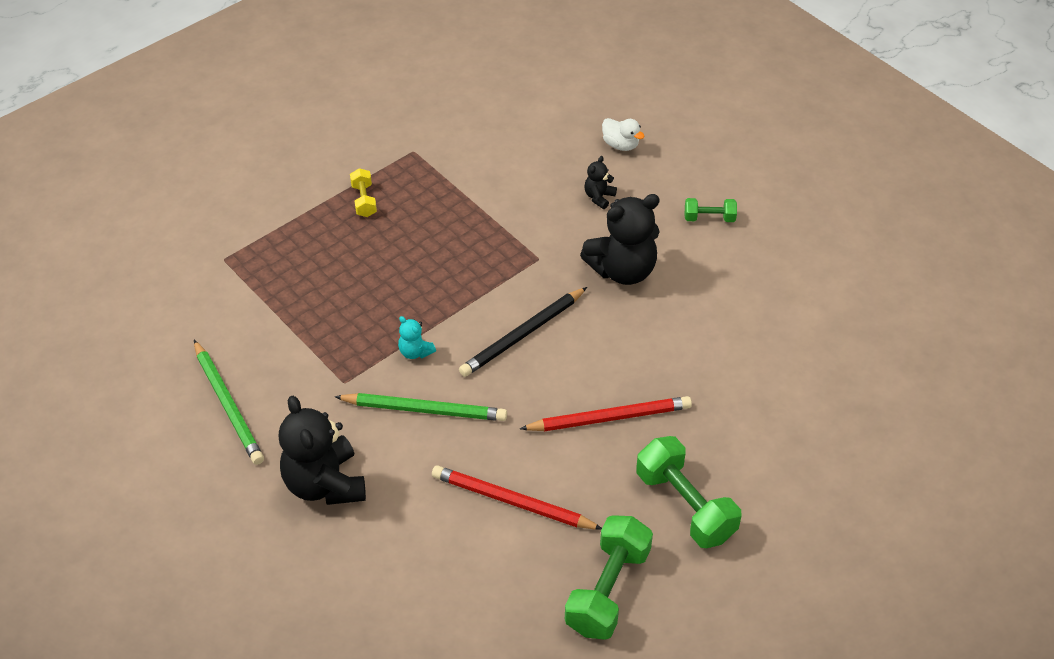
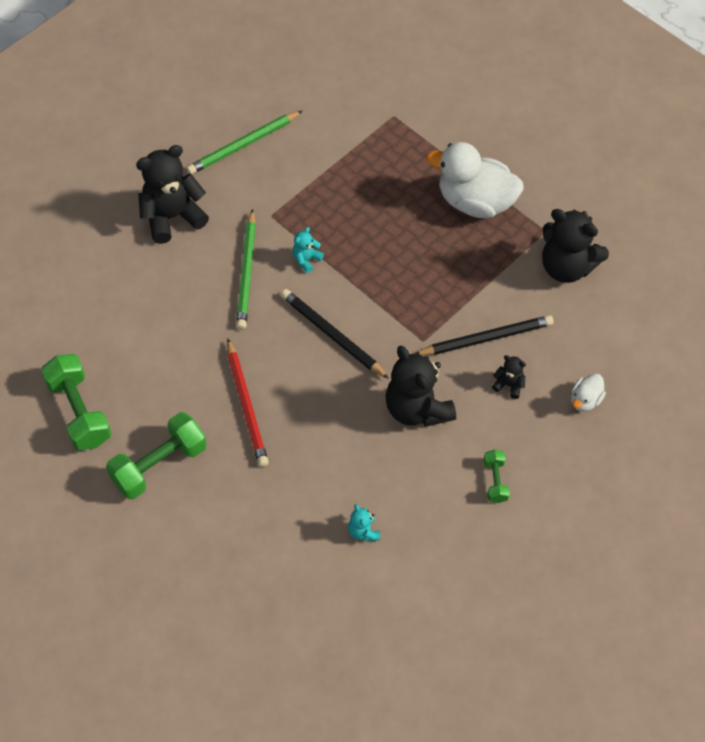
camera: 85 degrees right, 10 degrees up
(364, 200) = (475, 202): yellow dumbbell -> white duck
(461, 140) = (567, 267): none -> black teddy bear
(513, 501) = (160, 341): red pencil -> none
(541, 209) = (486, 338): none -> black pencil
(607, 590) = (79, 412): green dumbbell -> green dumbbell turned 45 degrees clockwise
(767, 324) = (363, 531): none -> turquoise teddy bear

